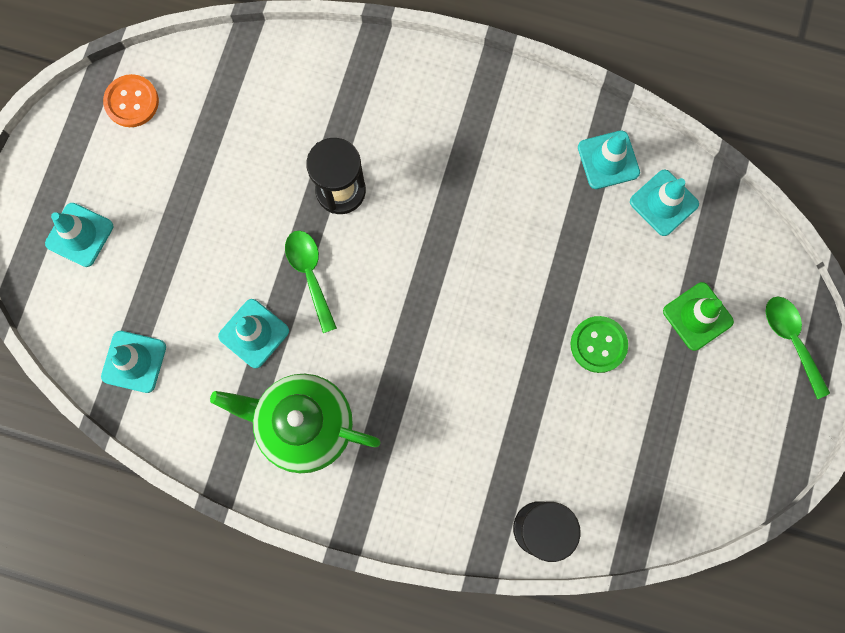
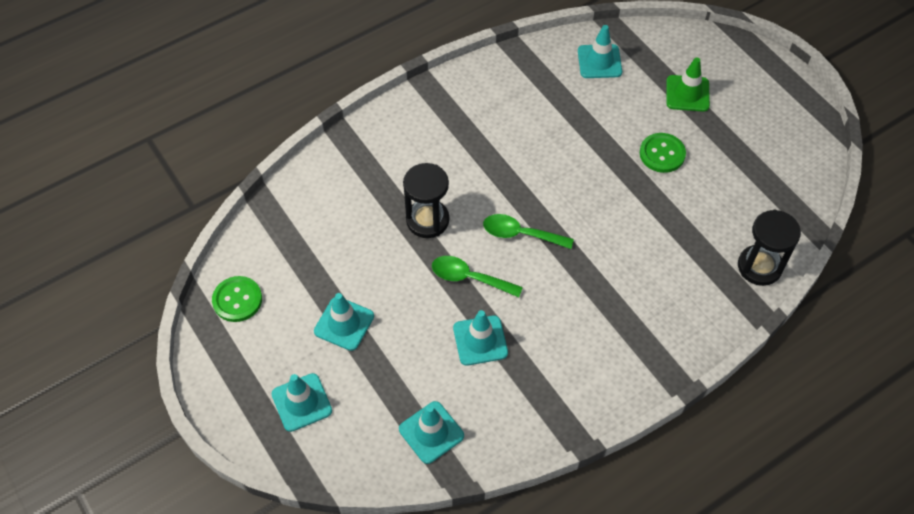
camera: 50 degrees left, 20 degrees down
(132, 102) = (237, 300): orange button -> green button
(304, 425) = (574, 354): green teapot -> none
(608, 160) = (546, 69): turquoise traffic cone -> turquoise traffic cone (344, 324)
(791, 340) = (741, 60): green spoon -> green spoon (520, 234)

